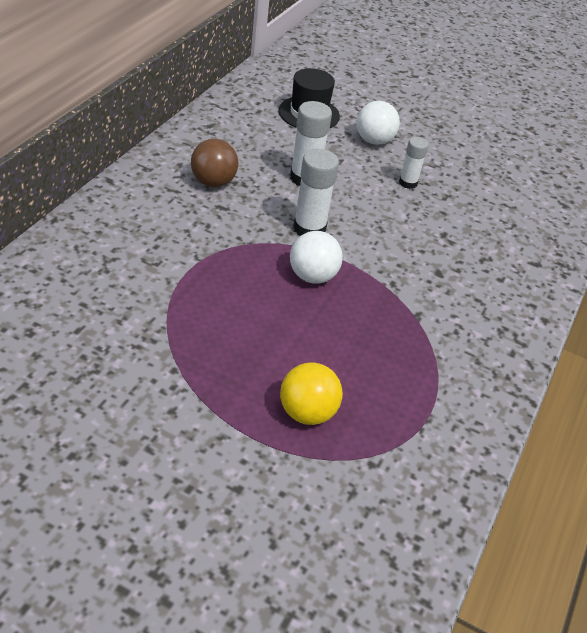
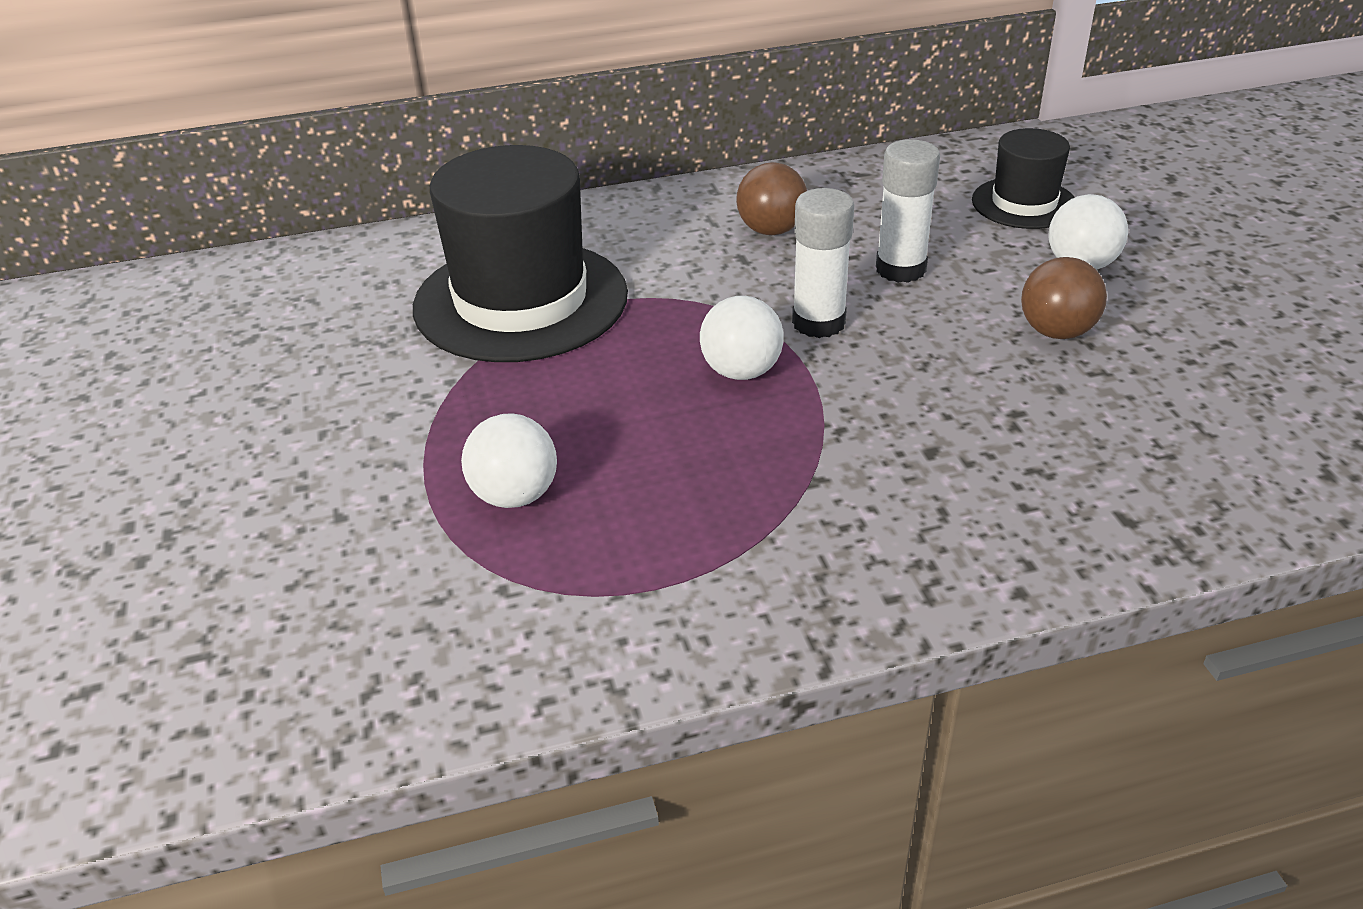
camera: 55 degrees right, 5 degrees down
(139, 296) = (521, 300): none -> black hat
(307, 412) = (514, 495): yellow ball -> white ball
(408, 183) = (1056, 332): white glue stick -> brown ball

